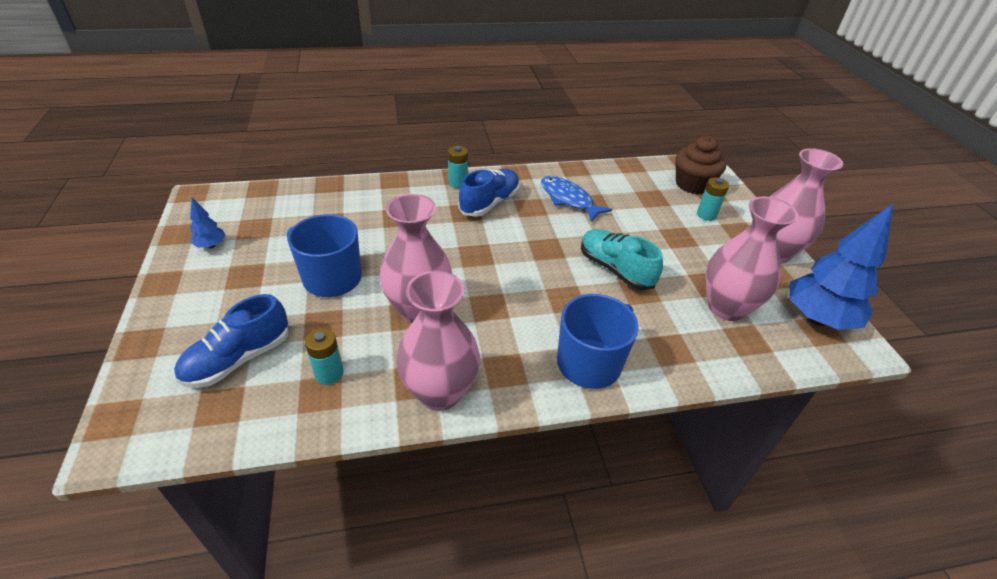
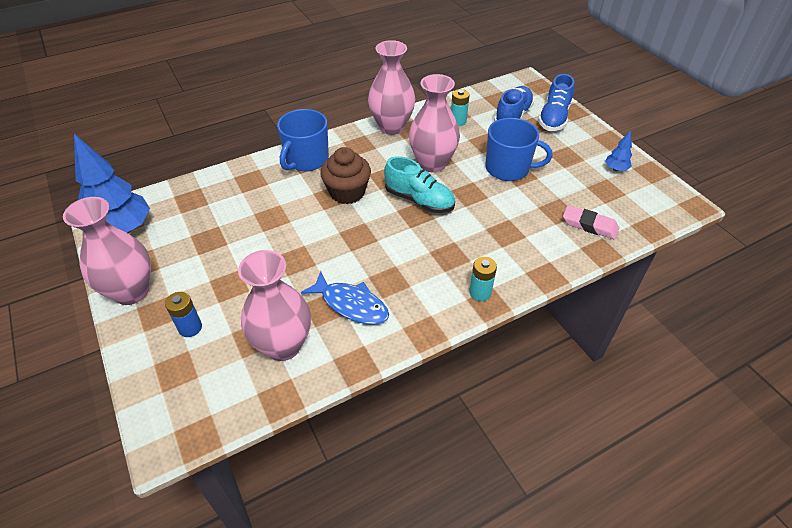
camera: 165 degrees right, 5 degrees up
(313, 203) = (589, 225): none -> pink eraser
(489, 203) = (432, 274): blue shoe -> blue shoe (554, 118)
(615, 269) = (293, 231): turquoise shoe -> turquoise shoe (419, 200)
(692, 184) = (195, 382): brown cupcake -> brown cupcake (347, 192)
(706, 215) = (190, 328): turquoise battery -> blue battery
(726, 308) = (200, 220): pink vase -> pink vase (283, 345)

